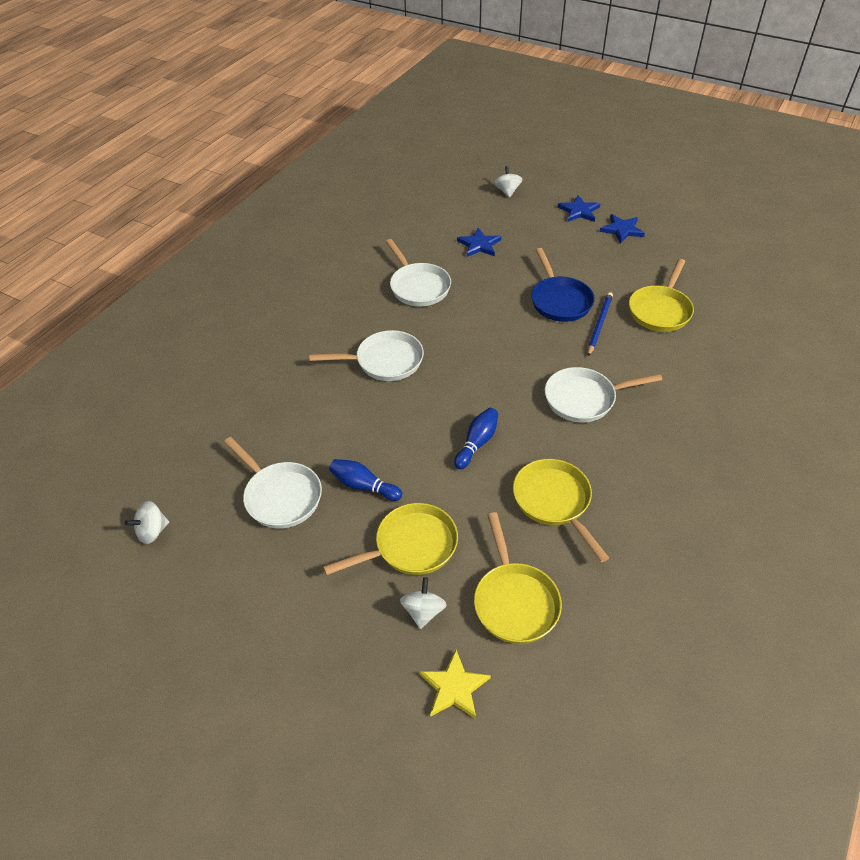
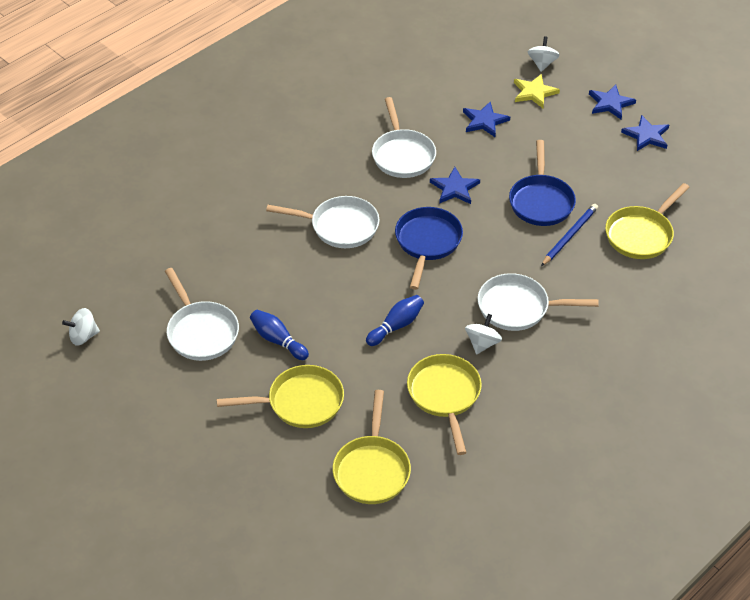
camera: 15 degrees right, 0 degrees up
(423, 611) = (290, 458): white spinning top -> white spinning top (482, 343)
(454, 687) = (293, 522): yellow star -> yellow star (534, 92)
(473, 358) = (427, 243): none -> blue pan
(477, 305) = (454, 188): none -> blue star

